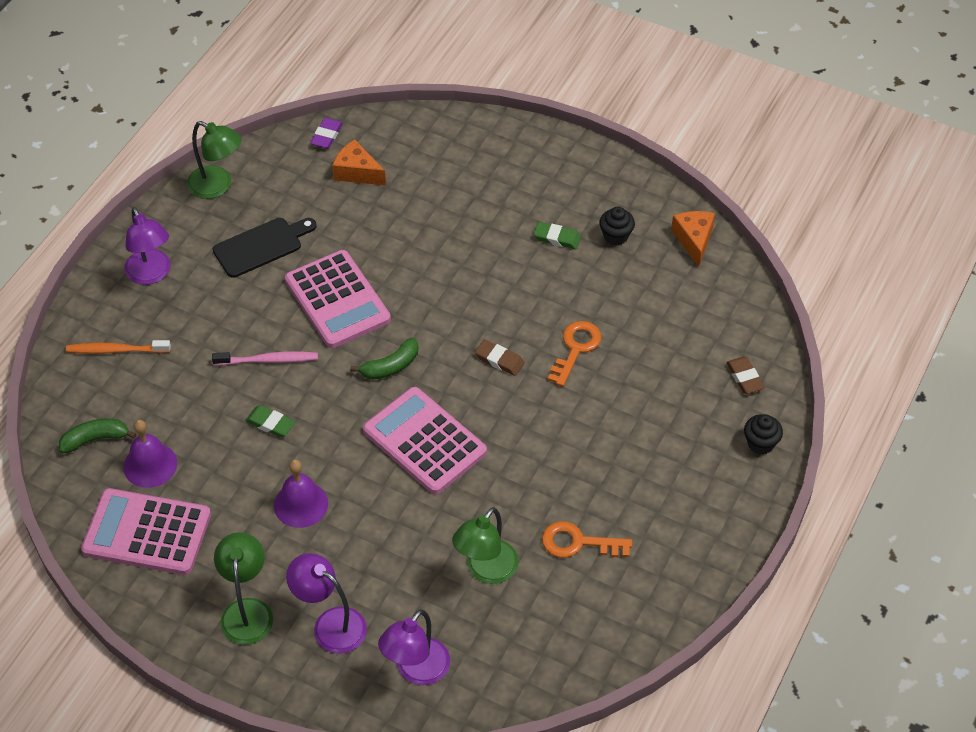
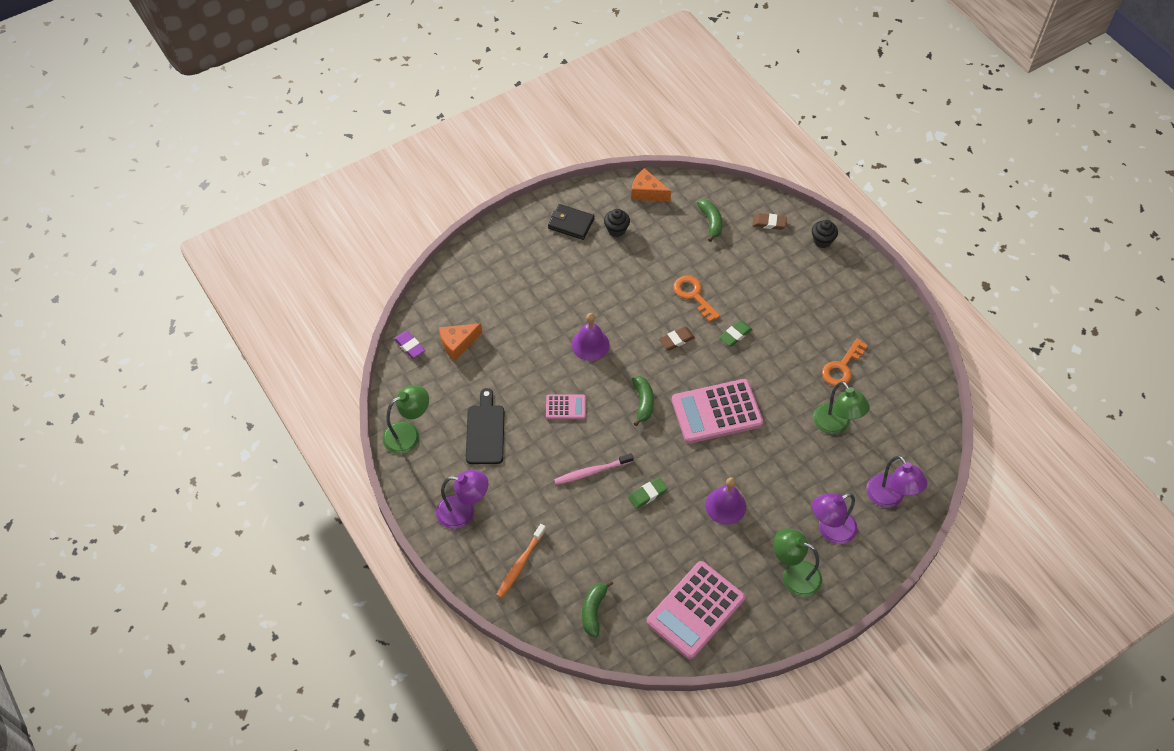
camera: 60 degrees left, 5 degrees up
(150, 465) = (638, 584): purple bell -> purple bell (590, 344)
(268, 360) = (591, 472): pink toothbrush -> pink toothbrush turned 135 degrees counterclockwise
(337, 300) = (565, 407): pink calculator -> pink calculator, size x0.49
(557, 238) = (596, 261): green eraser -> green eraser (735, 335)
(592, 192) = (571, 223): none -> black wallet
(699, 319) = (711, 222): none -> green banana

